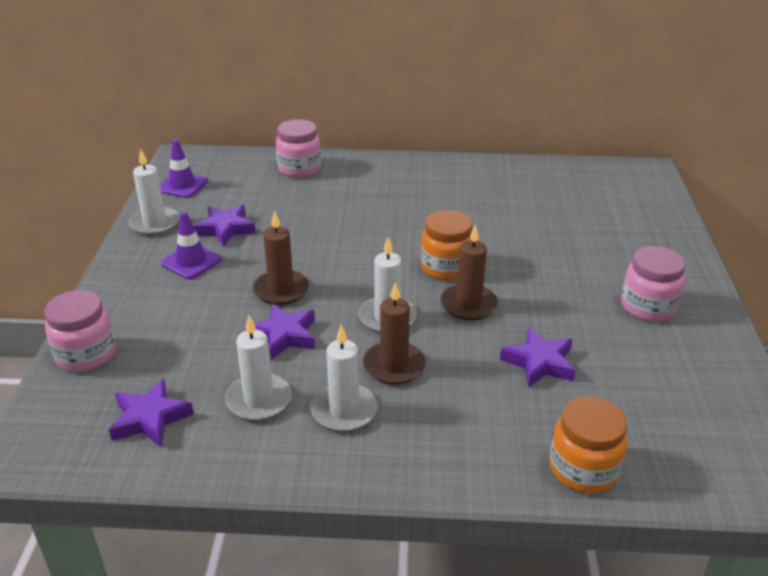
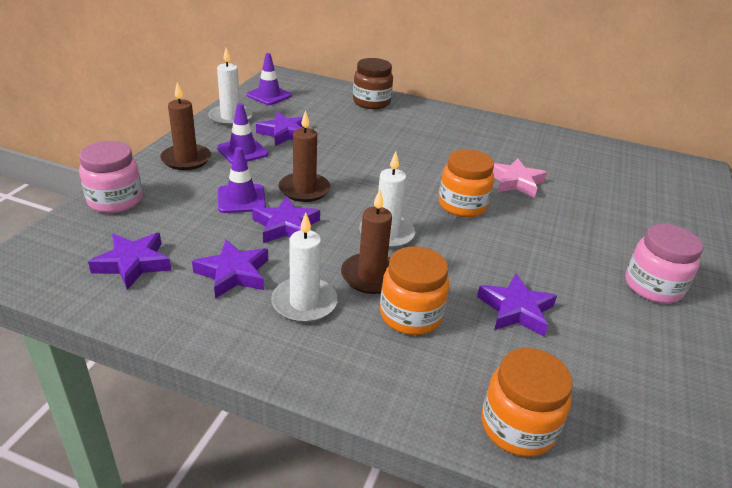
camera: 15 degrees right, 0 degrees up
(221, 317) = (241, 199): none -> purple traffic cone
(259, 400) = (233, 273): white candle -> purple star
(299, 168) = (371, 102): pink jar -> brown jar
(448, 394) = (410, 315): none -> orange jar
(468, 305) = (468, 241): brown candle -> brown candle (186, 159)
(485, 228) = (515, 182): none -> pink star

